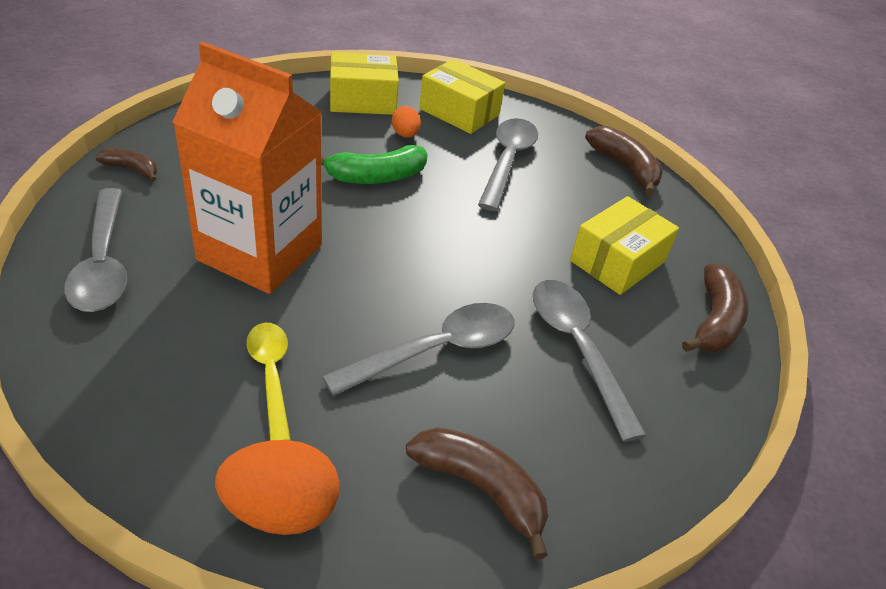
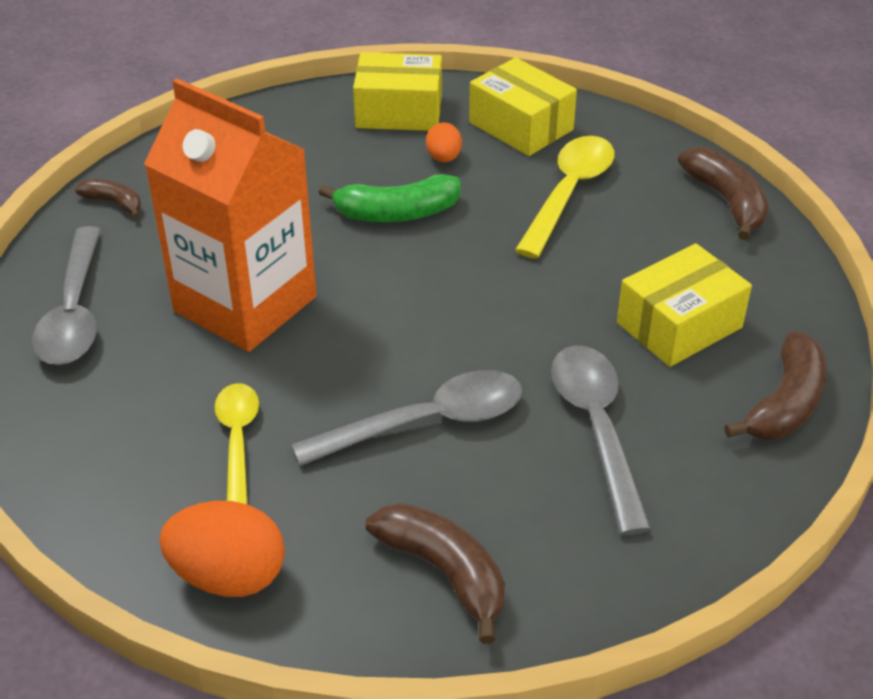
camera: 15 degrees right, 0 degrees up
(507, 161) = (568, 193): grey spoon -> yellow spoon

